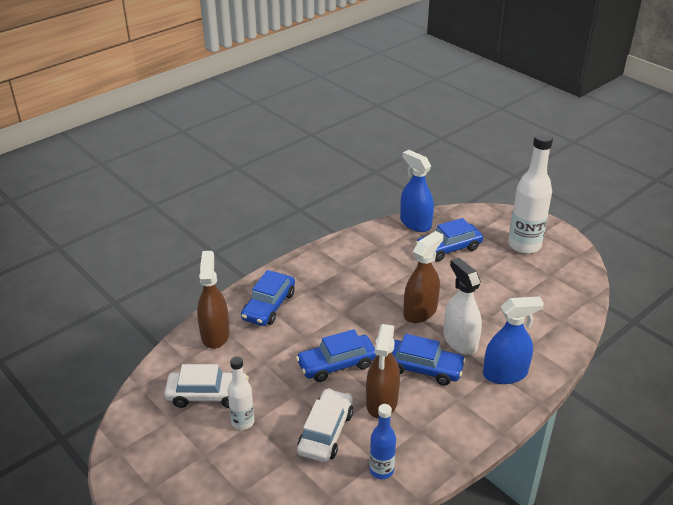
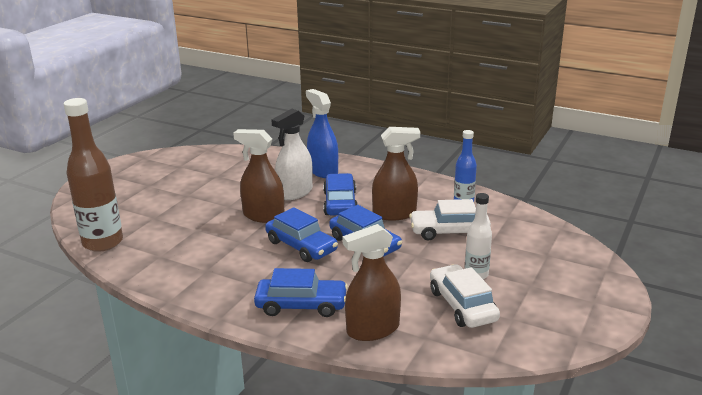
camera: 110 degrees left, 10 degrees down
(415, 223) = (103, 243): blue spray bottle -> brown bottle
(448, 248) = (149, 217): blue car -> blue car (301, 246)
(524, 245) = (134, 181): white bottle -> none

